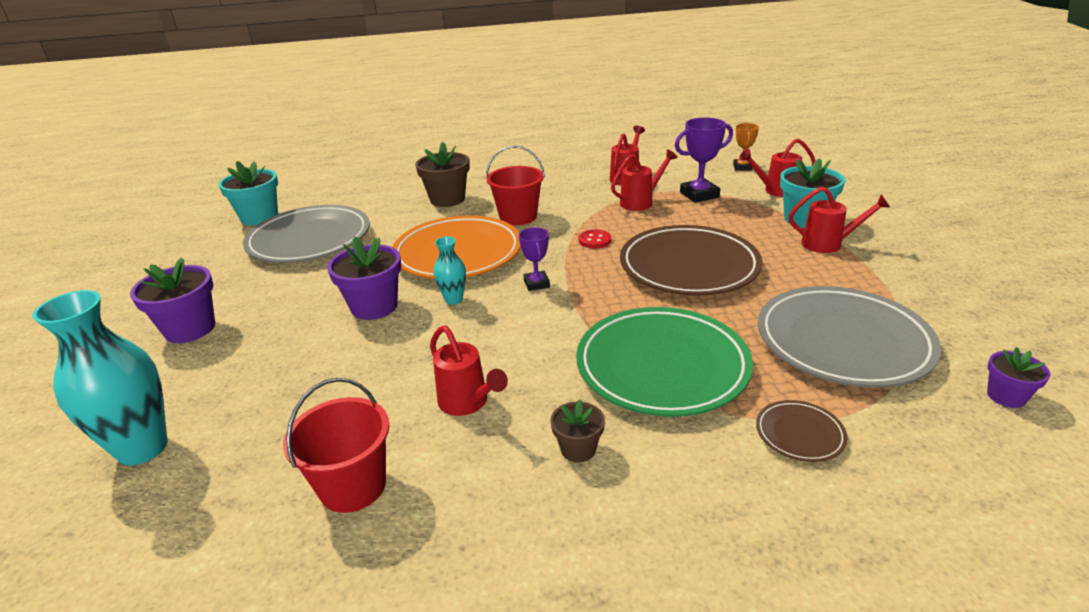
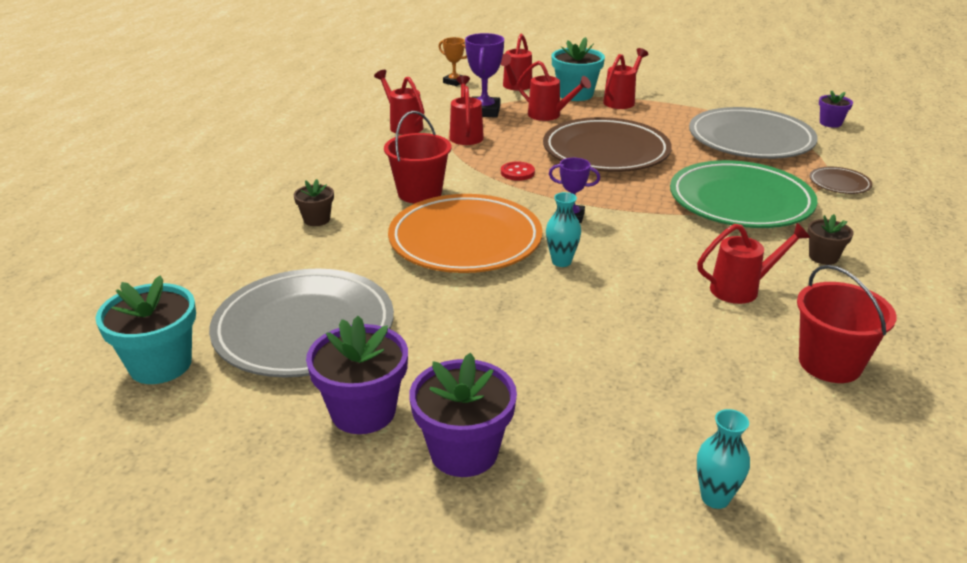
camera: 65 degrees left, 0 degrees up
(142, 448) = (715, 498): turquoise vase -> turquoise vase, size x0.50
(374, 307) = (533, 308): purple flower pot -> purple flower pot (363, 412)
(447, 199) = (317, 219): brown flower pot -> brown flower pot, size x0.56
(733, 221) = (549, 115): none -> red watering can

